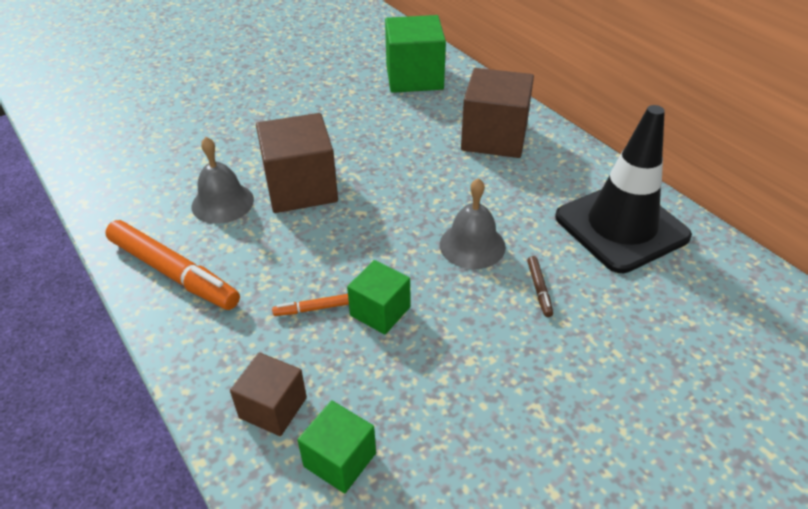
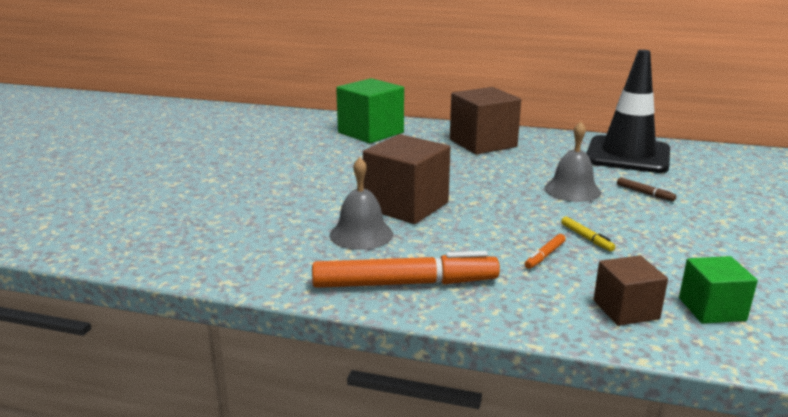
camera: 40 degrees left, 20 degrees down
(380, 311) = (586, 238): green cube -> yellow marker

